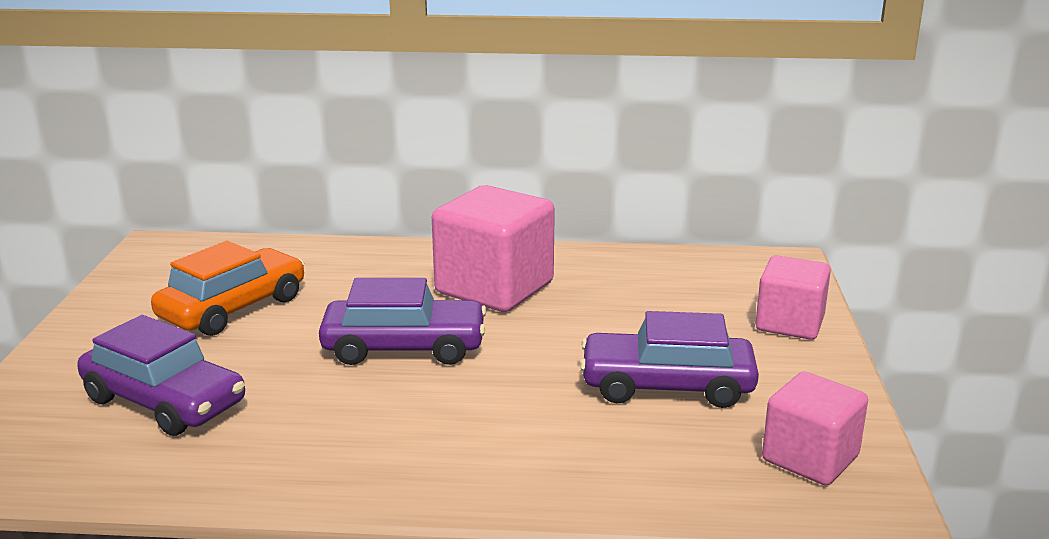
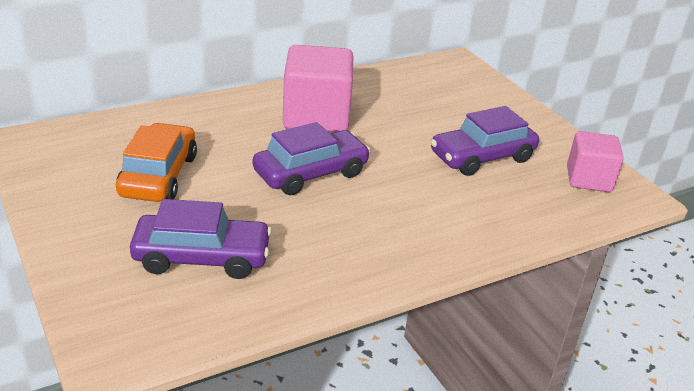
camera: 35 degrees left, 10 degrees up
(789, 323) = (500, 101): pink cube -> none

